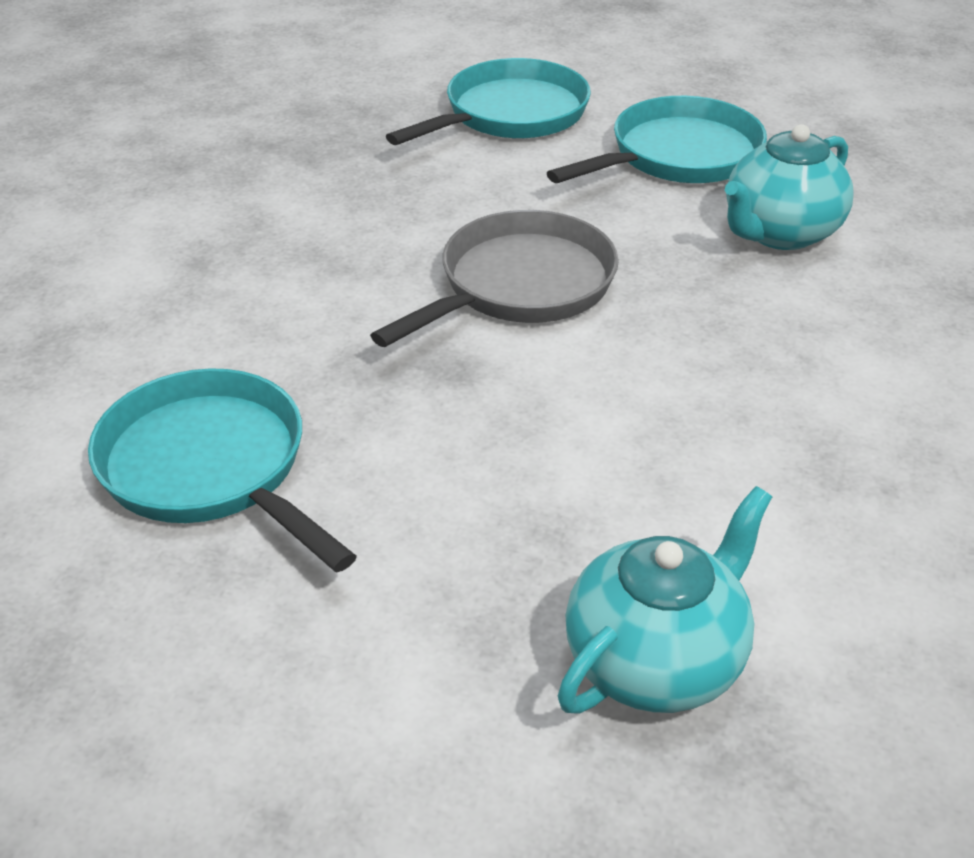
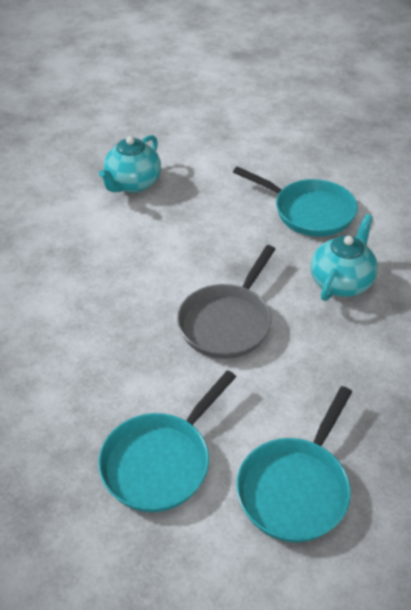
camera: 165 degrees right, 5 degrees up
(779, 233) = (89, 394): turquoise teapot -> turquoise teapot (341, 282)

